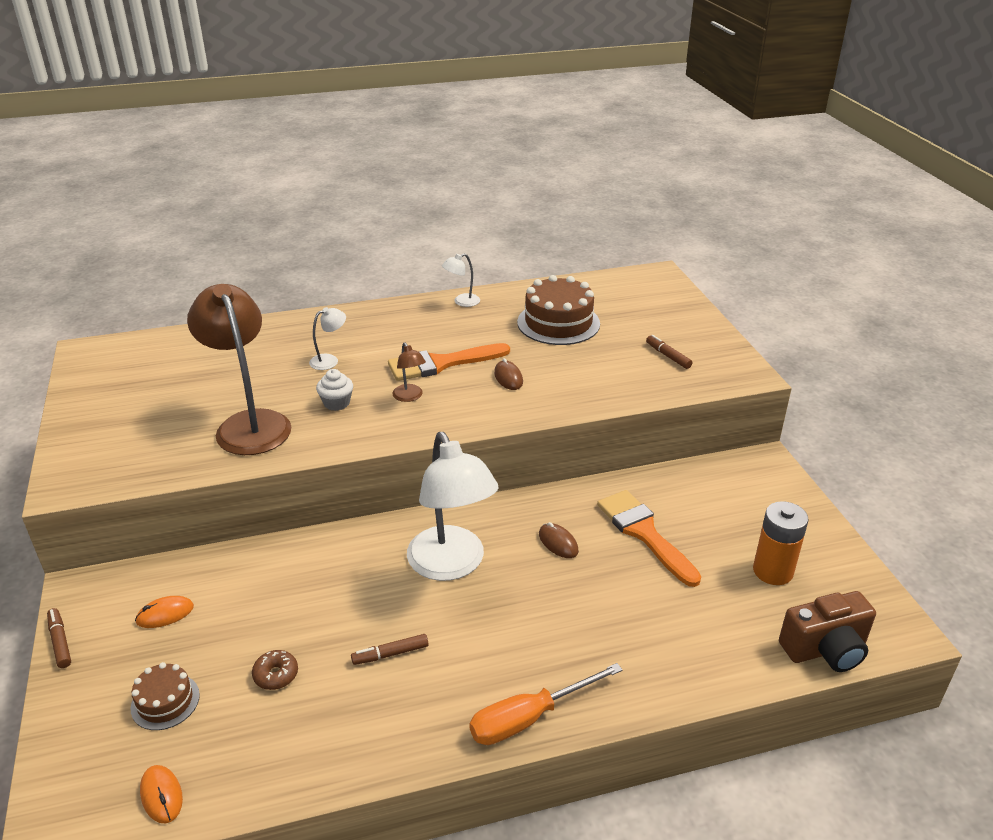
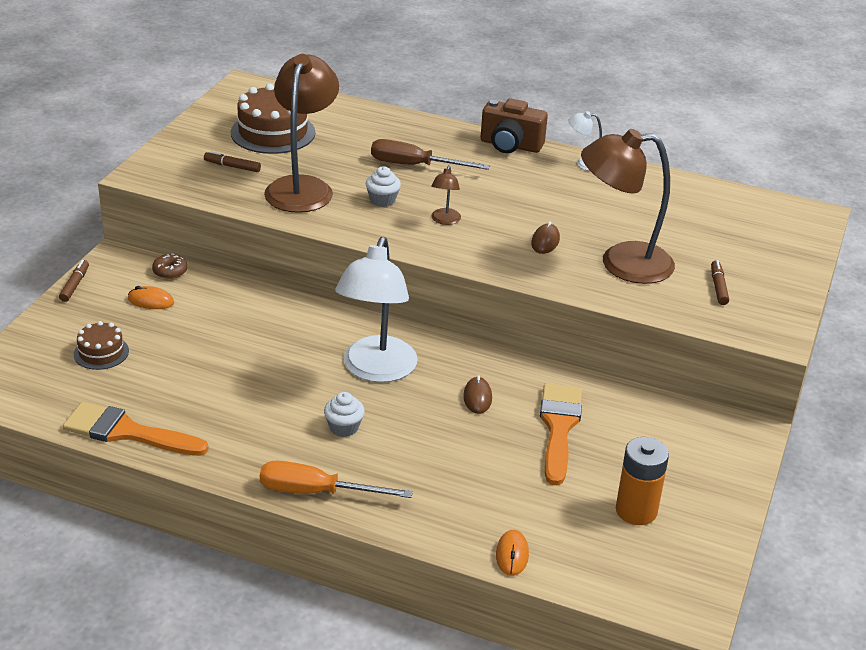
camera: 35 degrees right, 0 degrees up
(161, 795) = (50, 402): orange mouse -> orange mouse (512, 555)
(276, 675) = (181, 374): brown donut -> brown donut (170, 271)
(329, 360) = (414, 166): white lamp -> brown screwdriver
(390, 654) = (267, 402): brown marker -> brown marker (232, 166)
(441, 364) = (502, 206): orange brush -> orange brush (127, 432)
(483, 637) = (344, 427): none -> white cupcake
(558, 323) = (651, 216): brown cake -> brown cake (273, 132)
(583, 369) = (621, 263): none -> brown lamp
(825, 649) = (604, 584): brown camera -> brown camera (510, 145)

